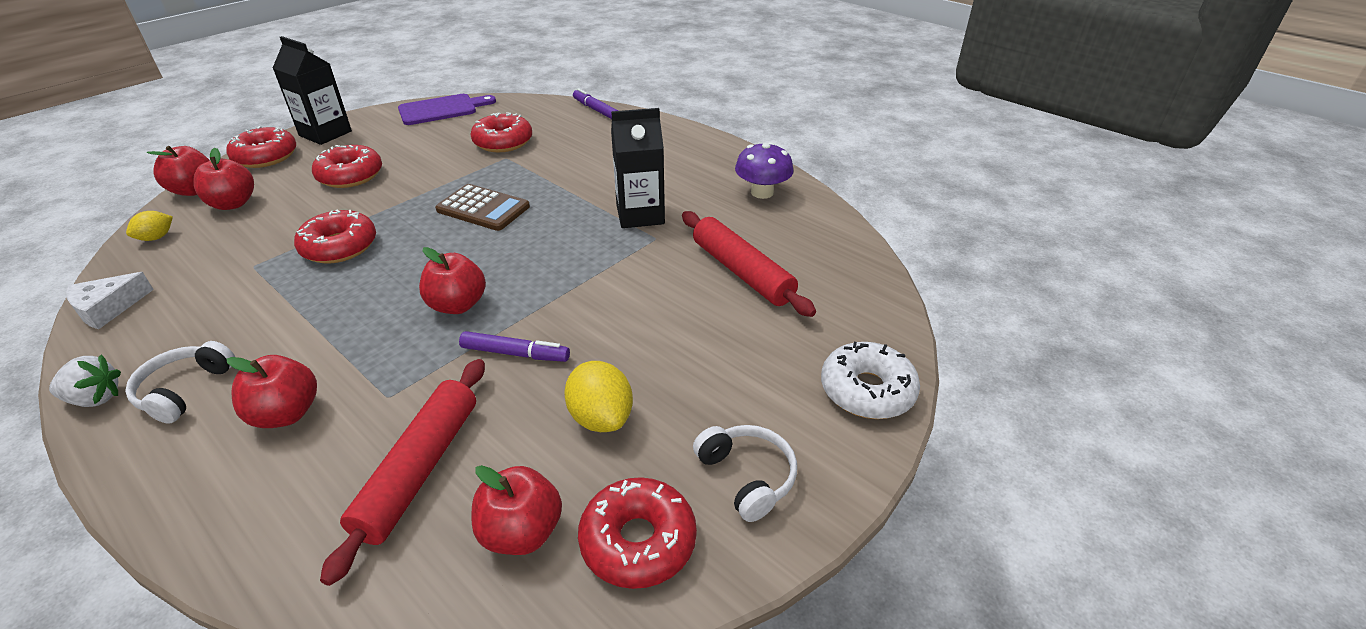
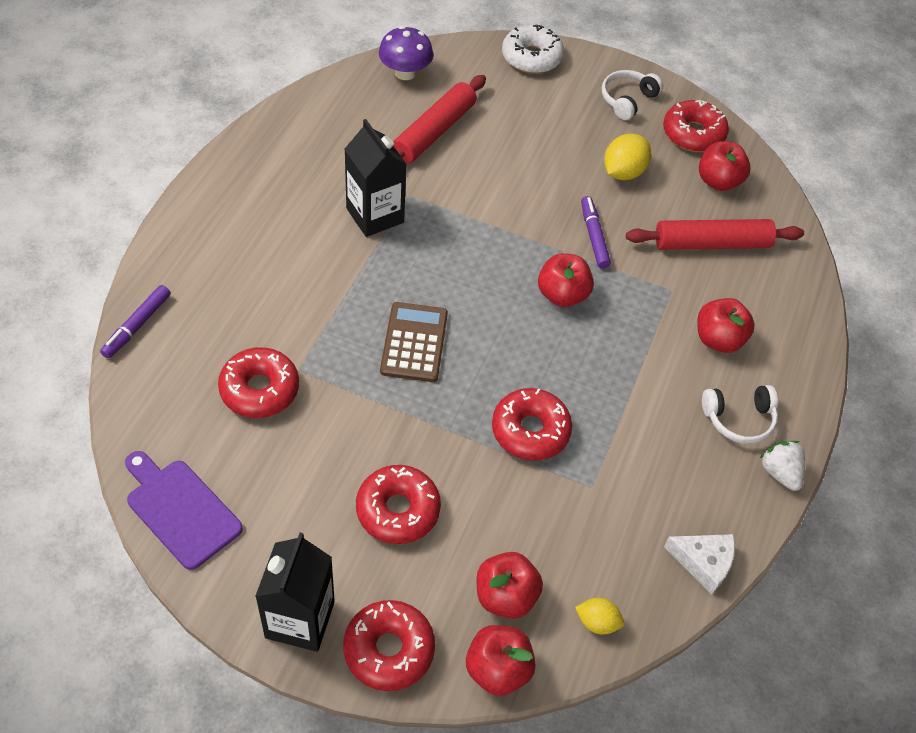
camera: 115 degrees left, 15 degrees up
(762, 192) = (299, 138): purple mushroom -> purple mushroom (405, 73)

